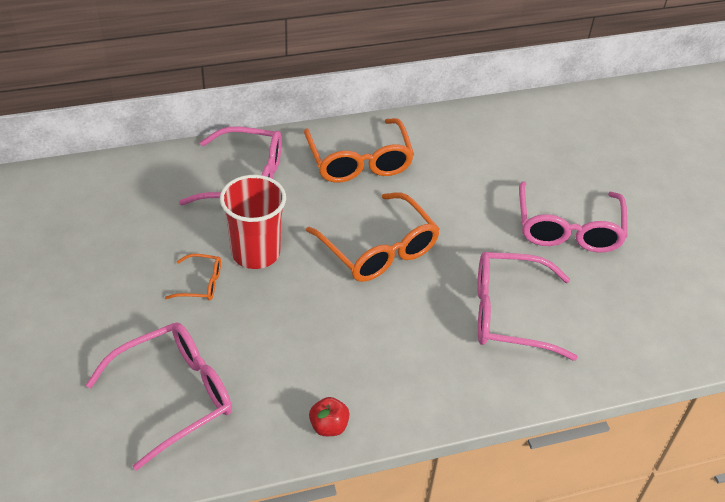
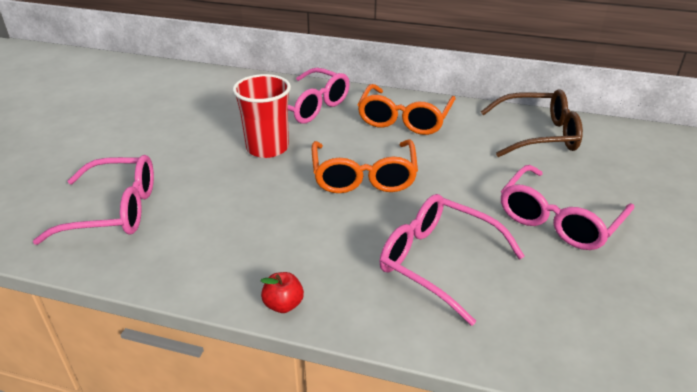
camera: 35 degrees right, 10 degrees down
(201, 283) = (210, 153): orange glasses -> none
(329, 426) = (196, 278): red apple -> red apple (283, 305)
(491, 136) = (538, 135): none -> brown glasses

